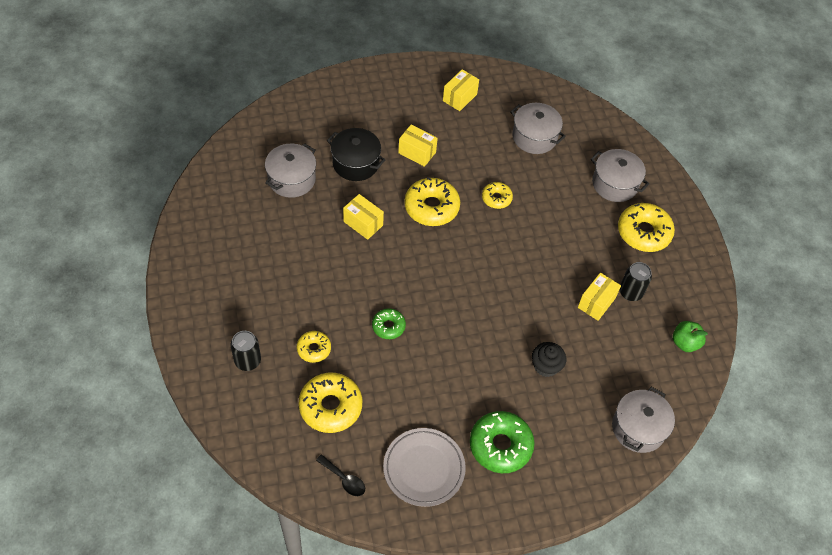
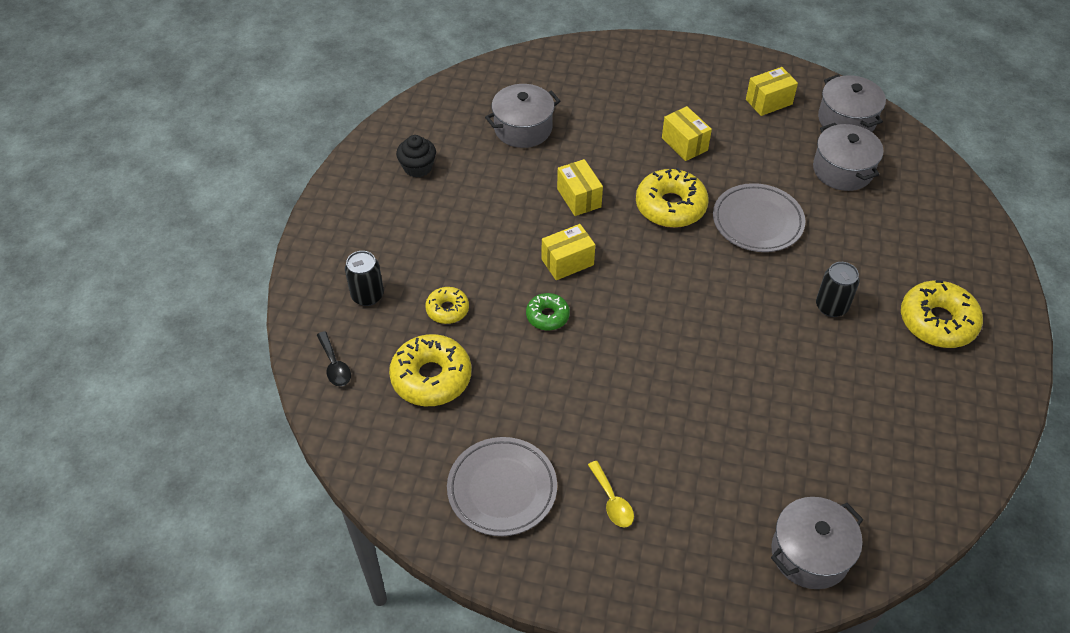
camera: 30 degrees right, 5 degrees down
(344, 479) = (401, 463): black spoon -> black spoon (334, 365)
(355, 163) = (605, 134): black pot -> none
(496, 198) = (757, 221): yellow donut -> grey plate
(500, 445) = (612, 501): green donut -> yellow spoon
(546, 366) = (721, 431): black cupcake -> black cupcake (418, 167)
(596, 303) = (828, 381): yellow box -> yellow box (567, 262)
(615, 184) = (925, 254): grey pot -> grey pot (846, 120)
(630, 292) = (883, 386): black can -> black can (831, 306)
(685, 343) = (931, 474): green apple -> none

